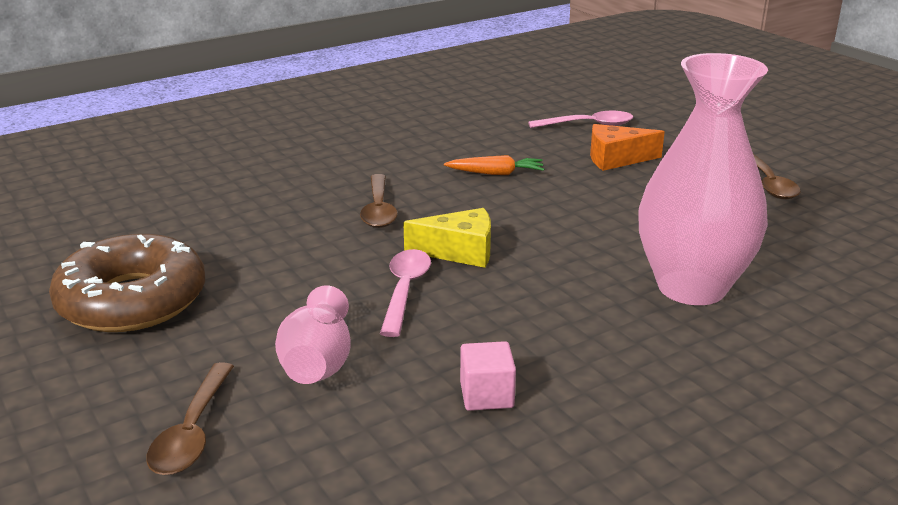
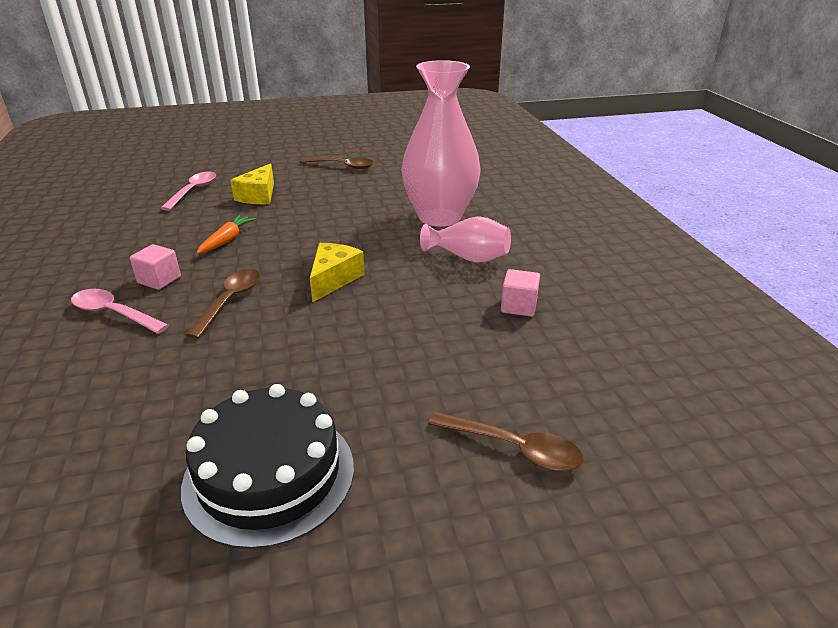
camera: 70 degrees left, 5 degrees up
(132, 300) = (269, 475): brown donut -> black cake
(318, 363) = (448, 369): pink vase -> pink vase (468, 257)
(379, 210) = (230, 301): brown spoon -> brown spoon turned 90 degrees counterclockwise
(394, 167) = (159, 280): none -> pink cube
(405, 290) = (370, 312): pink spoon -> pink spoon (113, 313)
(616, 159) = (258, 196): orange cheese -> yellow cheese

